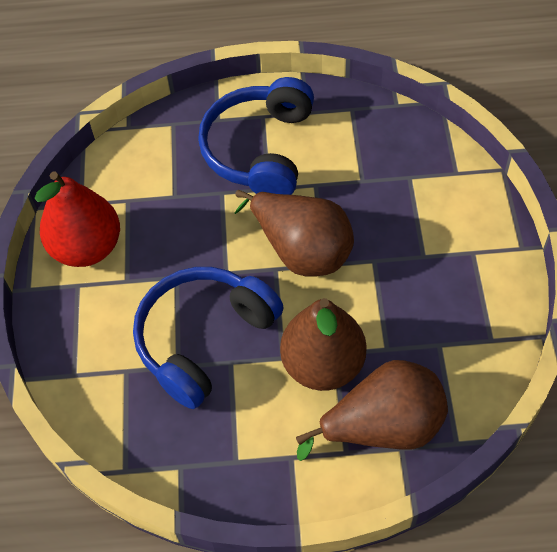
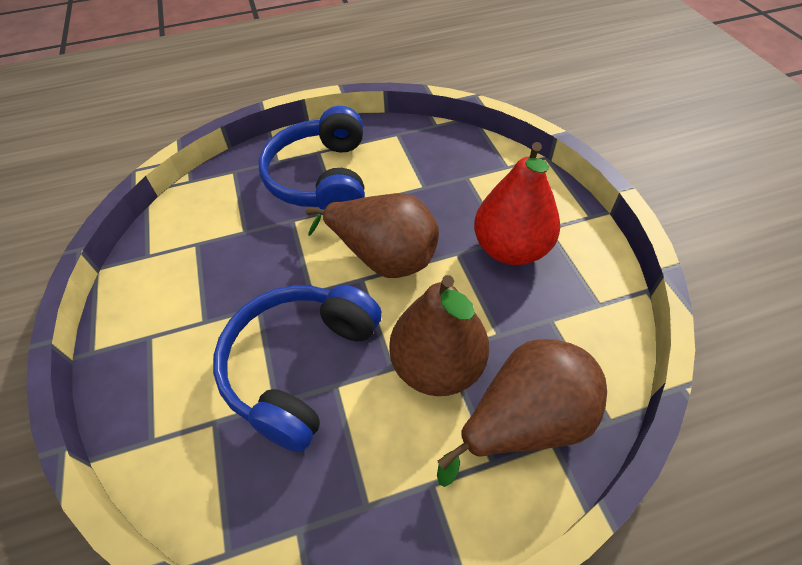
camera: 15 degrees left, 5 degrees down
(87, 247) = (157, 296): red pear -> red pear (511, 249)

